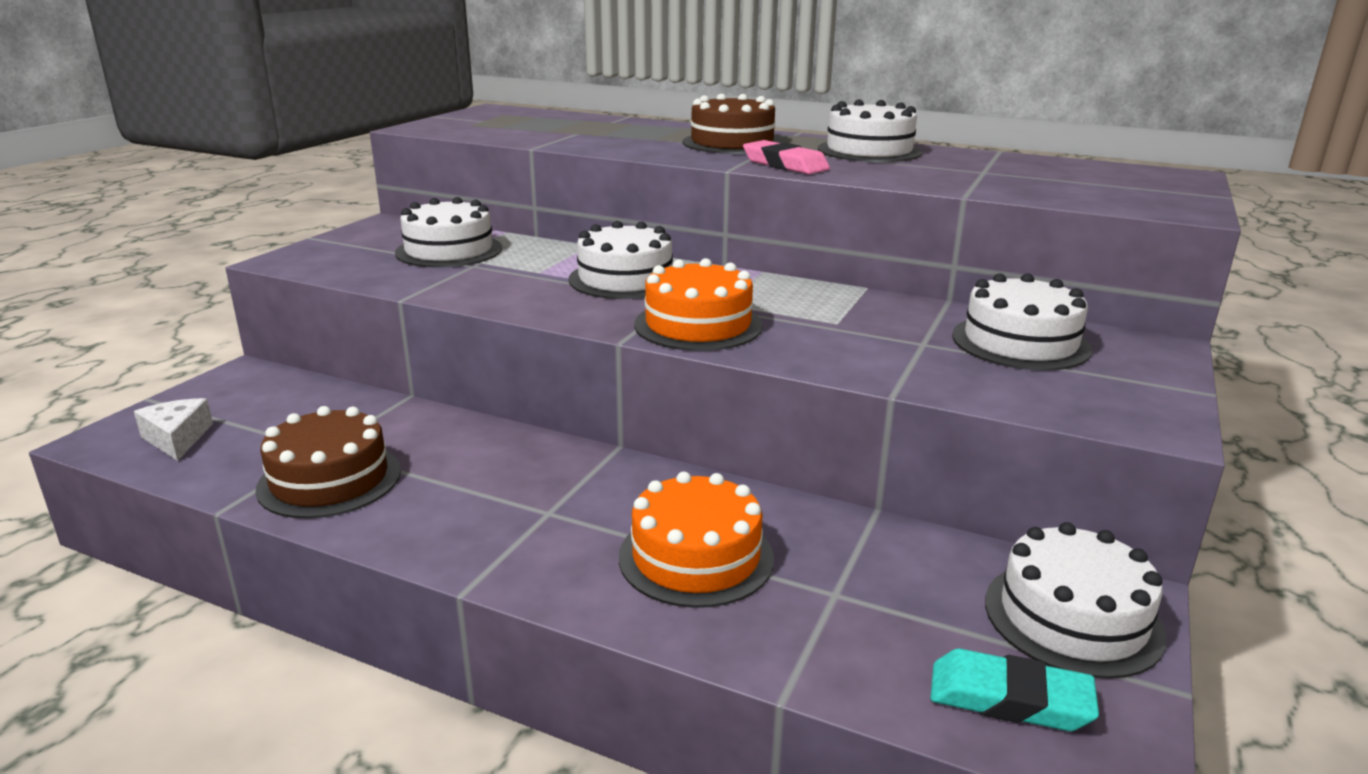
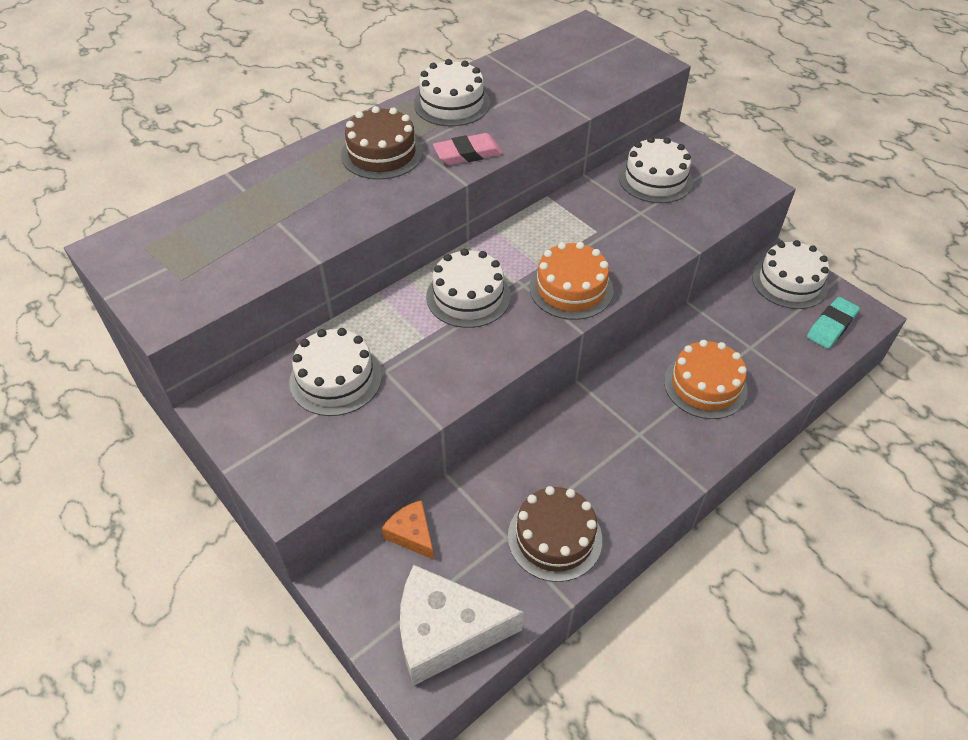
camera: 65 degrees left, 25 degrees up
(177, 438) = (445, 632): white cheese -> white cheese, size x1.96
(315, 394) = (412, 534): none -> orange cheese

